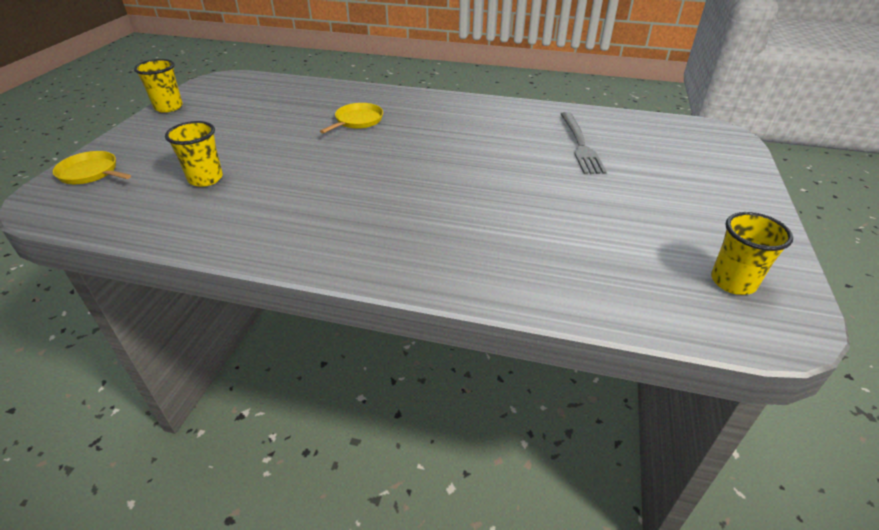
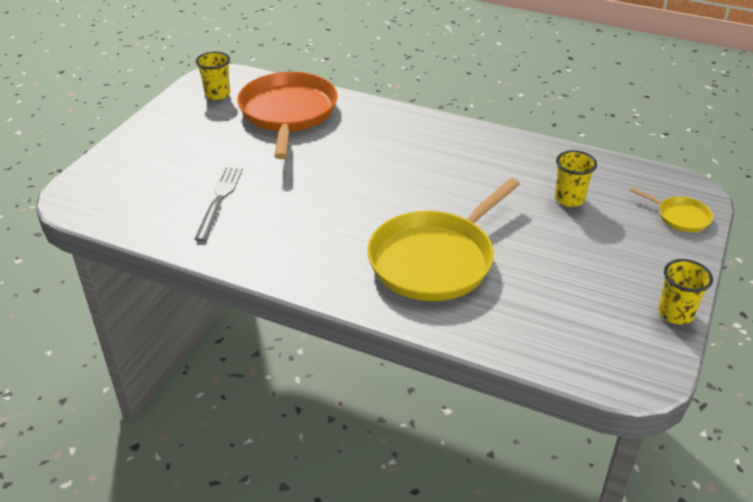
camera: 170 degrees left, 0 degrees up
(357, 121) = (435, 260): yellow pan -> yellow pan, size x2.26
(591, 257) = (288, 113): none -> orange pan

